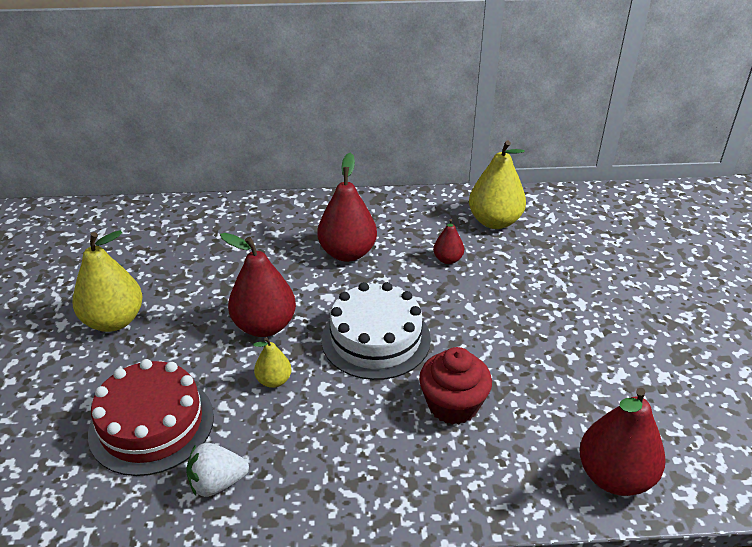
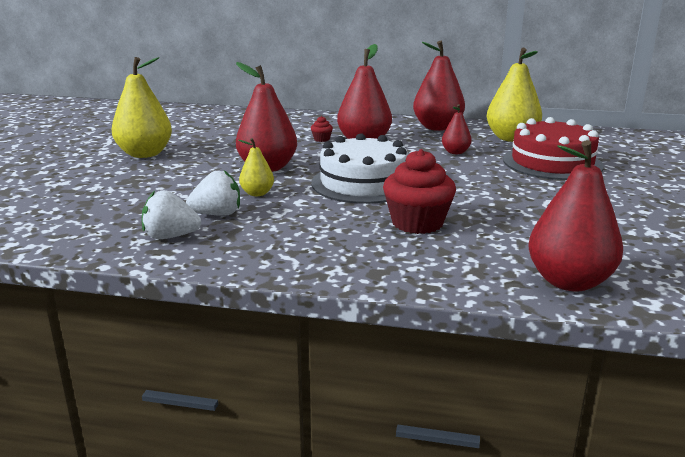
camera: 15 degrees right, 15 degrees down
(151, 424) = (137, 202): red cake -> red cake (552, 162)
(248, 430) = (217, 214): none -> white strawberry
(300, 255) = (321, 139): none -> red cupcake
(414, 210) = (437, 127): none -> red pear

